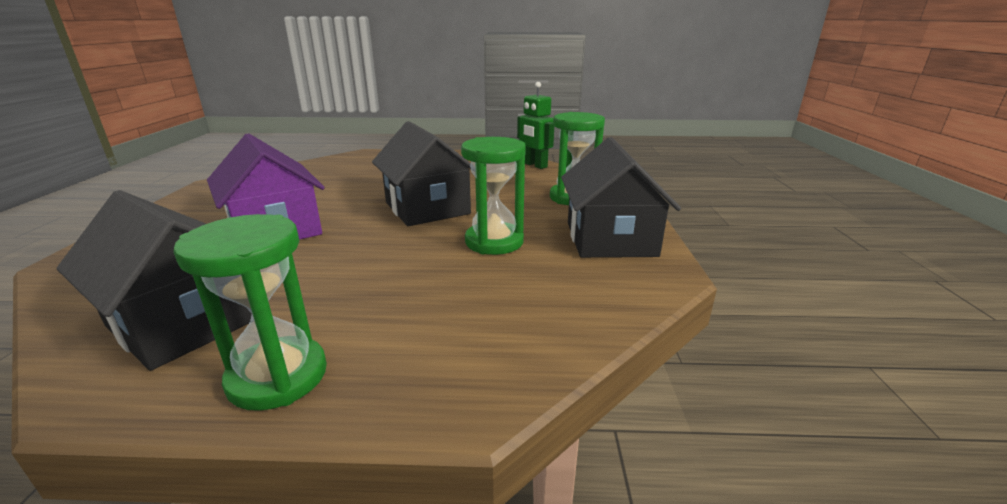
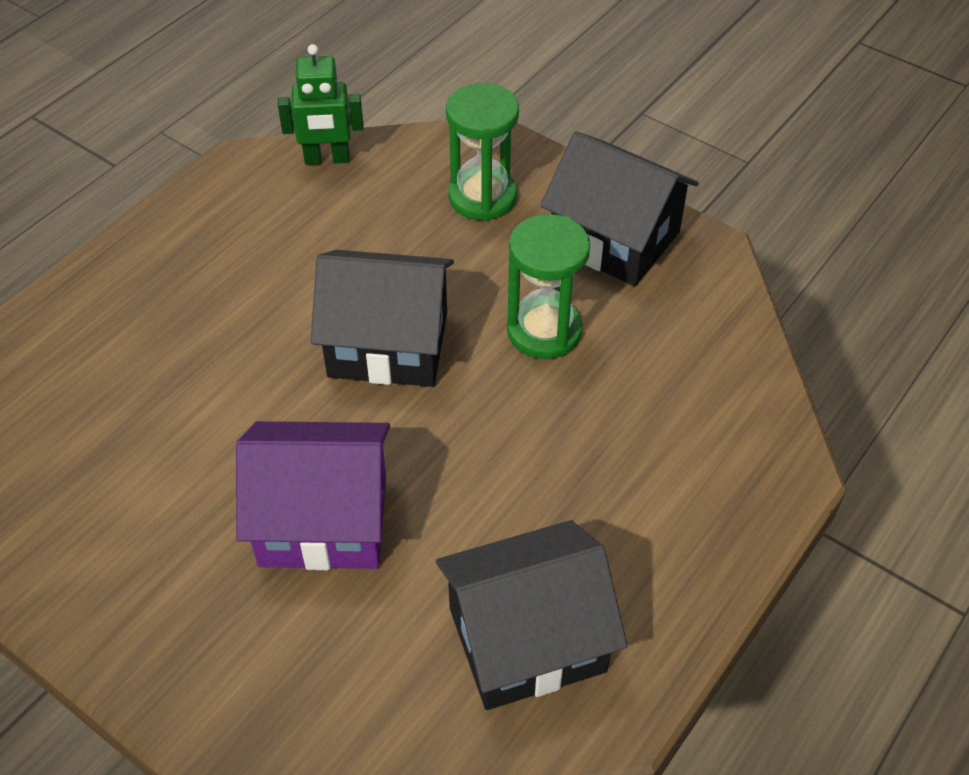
camera: 55 degrees left, 25 degrees up
(278, 377) = (678, 581): green hourglass -> none

